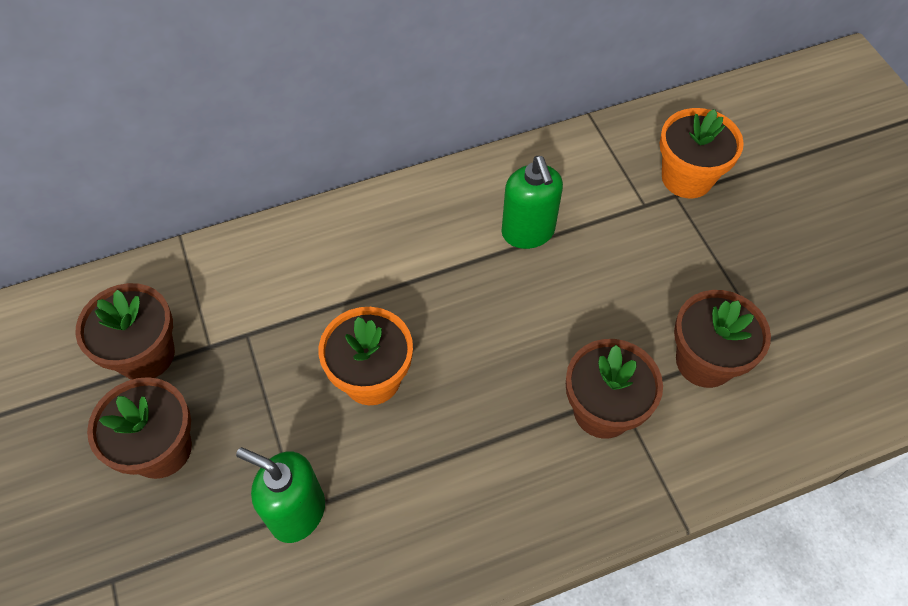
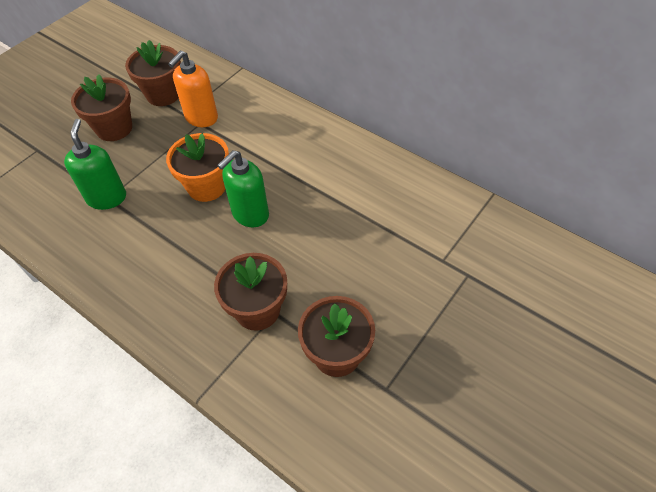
camera: 60 degrees right, 5 degrees down
(237, 328) = (201, 118): none -> orange soap dispenser
(528, 232) = (365, 208): green soap dispenser -> green soap dispenser (250, 214)
(687, 178) = (490, 275): orange flower pot -> none

